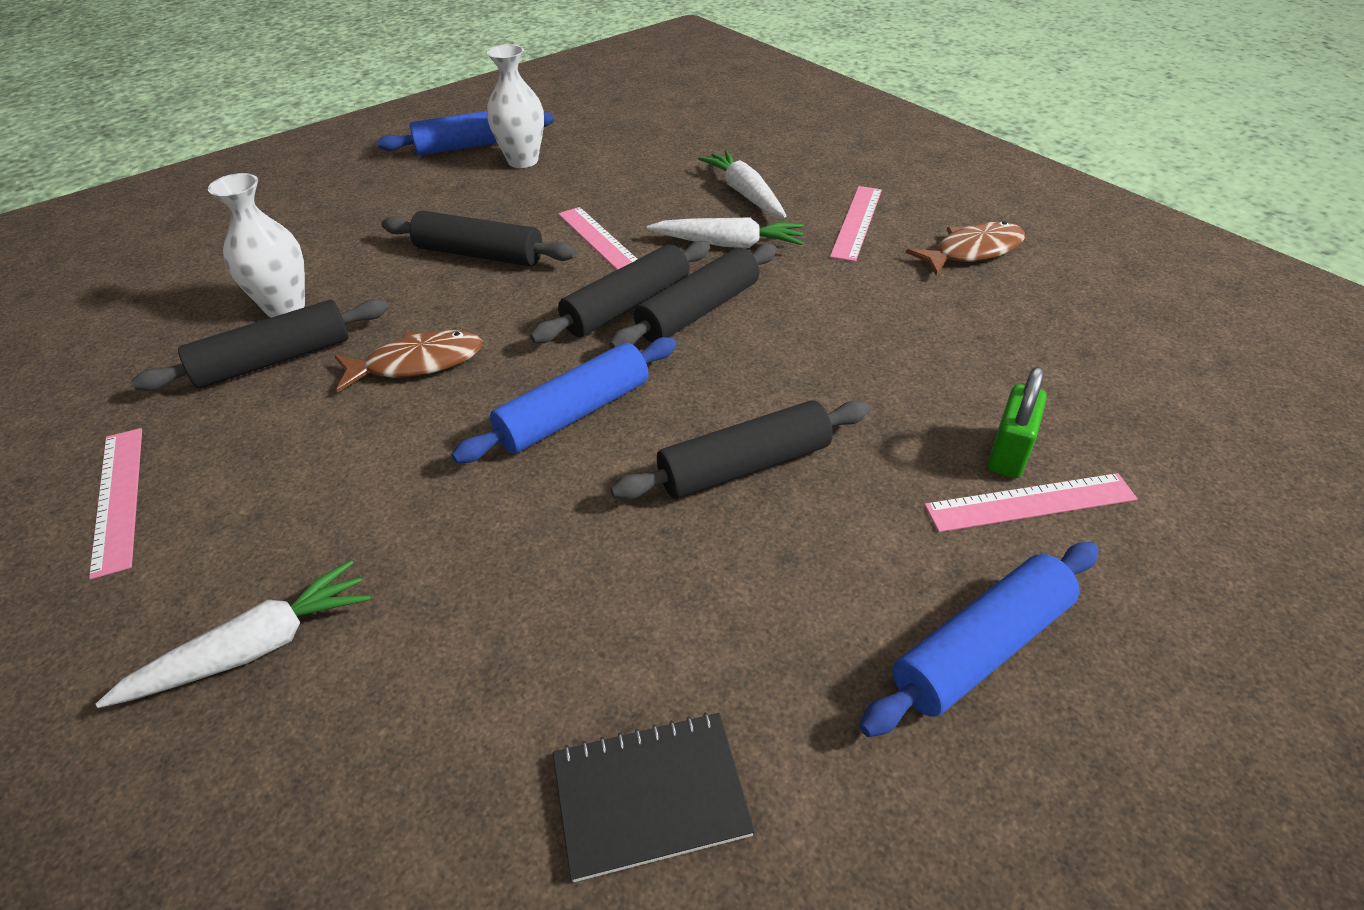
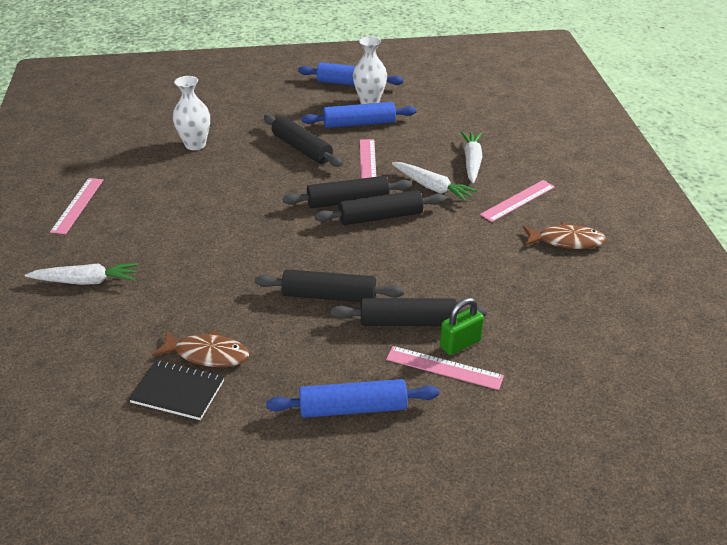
camera: 30 degrees right, 5 degrees down
(274, 360) = (173, 168): black rolling pin -> black rolling pin (408, 322)
(418, 363) = (230, 193): brown fish -> brown fish (207, 354)
(574, 413) = (277, 242): blue rolling pin -> blue rolling pin (359, 124)

